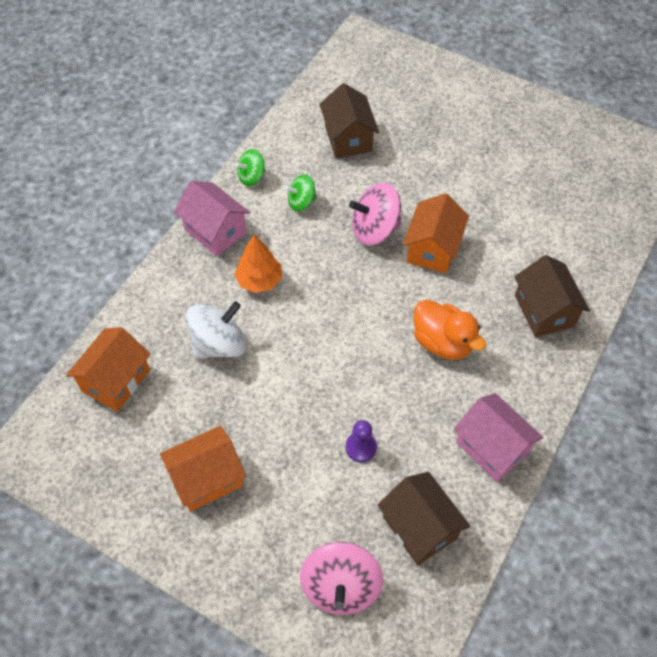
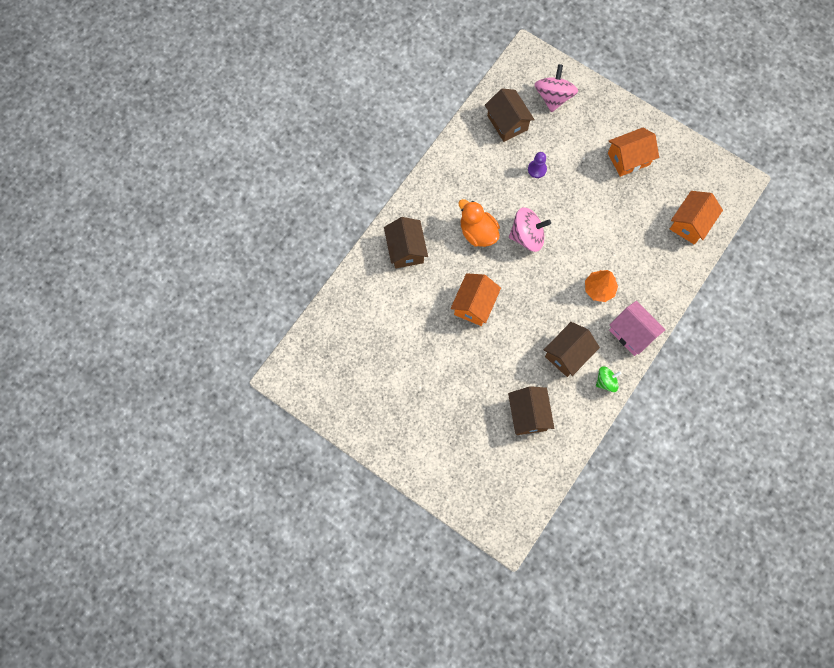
camera: 175 degrees left, 15 degrees up
(219, 344) = (625, 243): white spinning top -> none
(301, 202) = (567, 354): green spinning top -> brown house
(375, 230) = (514, 324): pink spinning top -> pink spinning top (527, 236)
(492, 447) = (458, 163): pink house -> none

